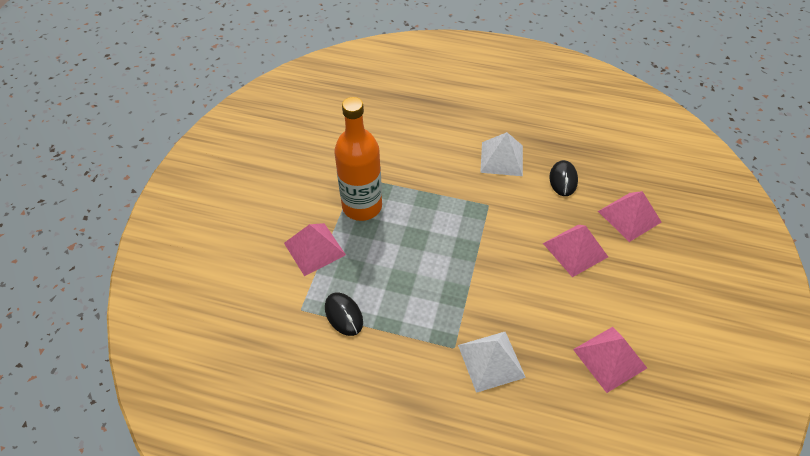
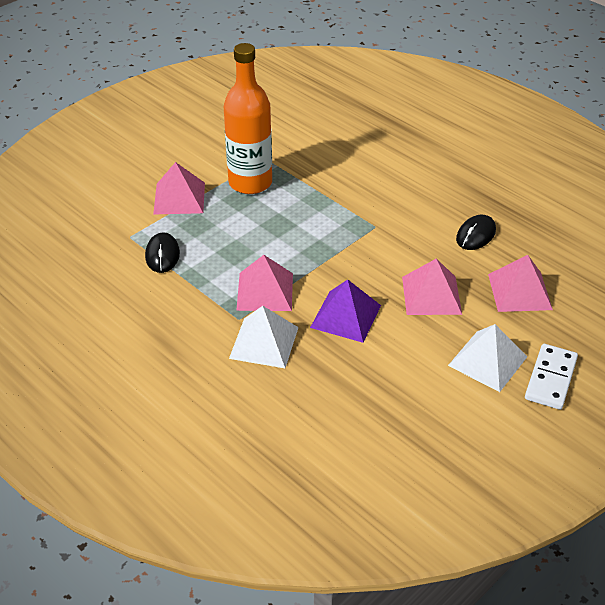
camera: 30 degrees right, 10 degrees down
(501, 159) = (425, 194): white pyramid -> white pyramid (487, 361)
(531, 301) = (345, 316): none -> purple pyramid
(609, 358) = (382, 391): pink pyramid -> pink pyramid (265, 291)
(706, 283) = (551, 379): none -> white domino

